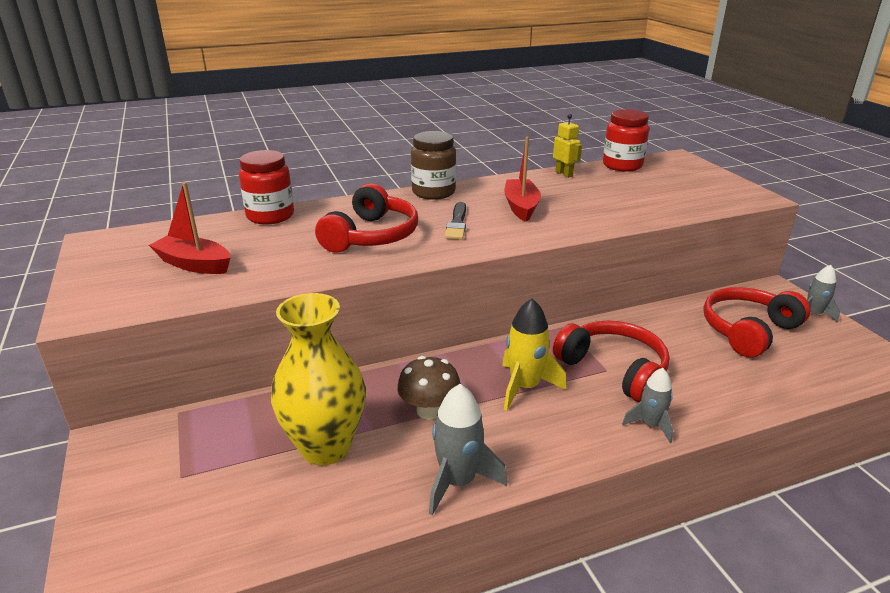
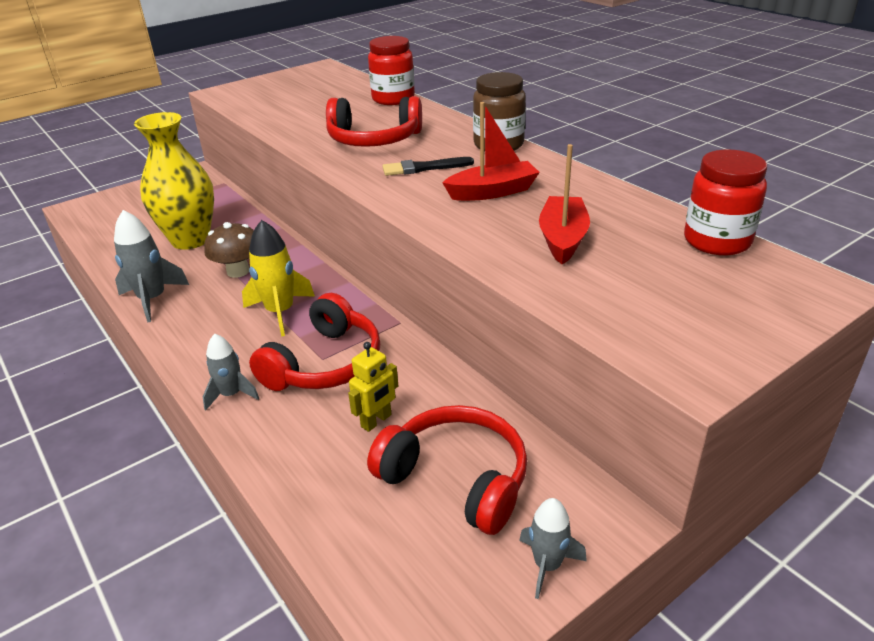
camera: 75 degrees right, 5 degrees up
(194, 264) = (295, 99): red boat -> red boat (563, 239)
(564, 174) = (632, 203): yellow robot -> yellow robot (376, 421)

